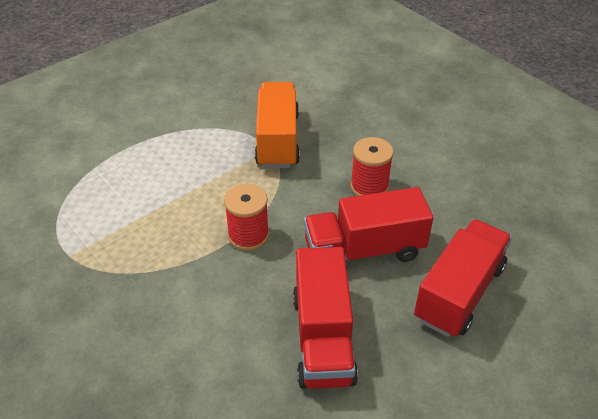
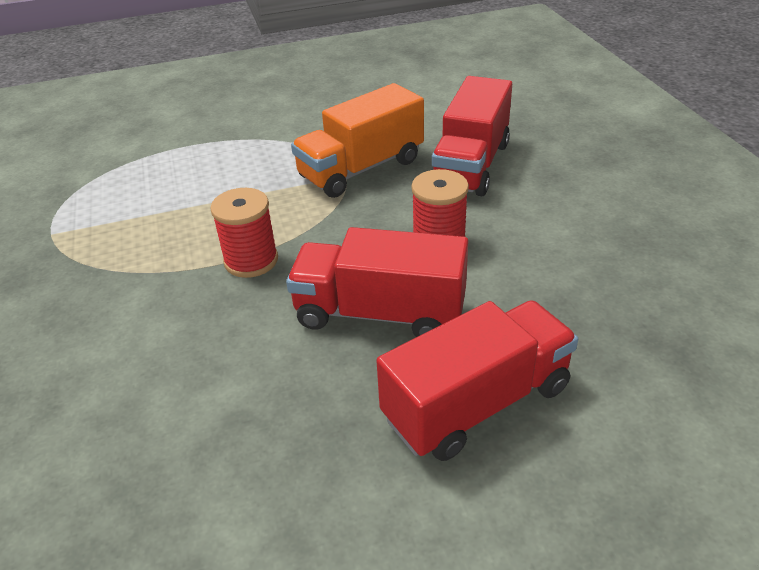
camera: 25 degrees right, 5 degrees down
(278, 140) = (361, 169): orange truck -> orange truck turned 150 degrees counterclockwise
(323, 338) = (251, 403): red truck -> red truck (470, 165)

